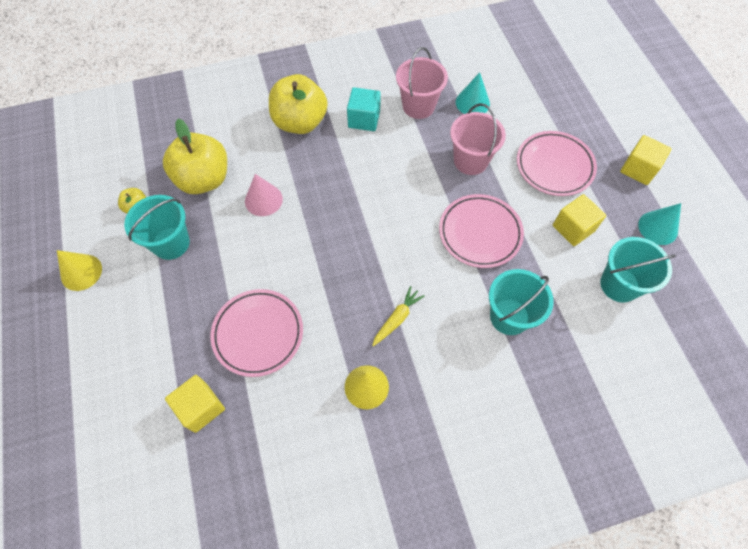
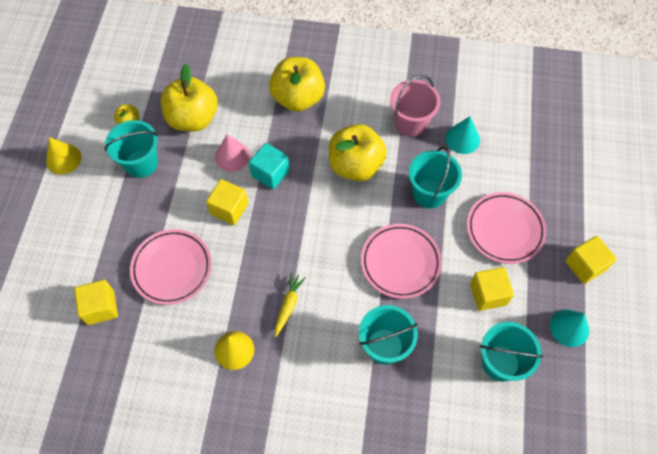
camera: 25 degrees right, 0 degrees up
(287, 251) = (229, 209): none -> yellow cube
(364, 119) = (355, 116): turquoise cube -> turquoise cube (270, 173)
(389, 162) = (355, 165): none -> yellow apple
(397, 319) = (288, 305): yellow carrot -> yellow carrot turned 45 degrees counterclockwise
(470, 161) = (429, 193): pink bucket -> turquoise bucket

